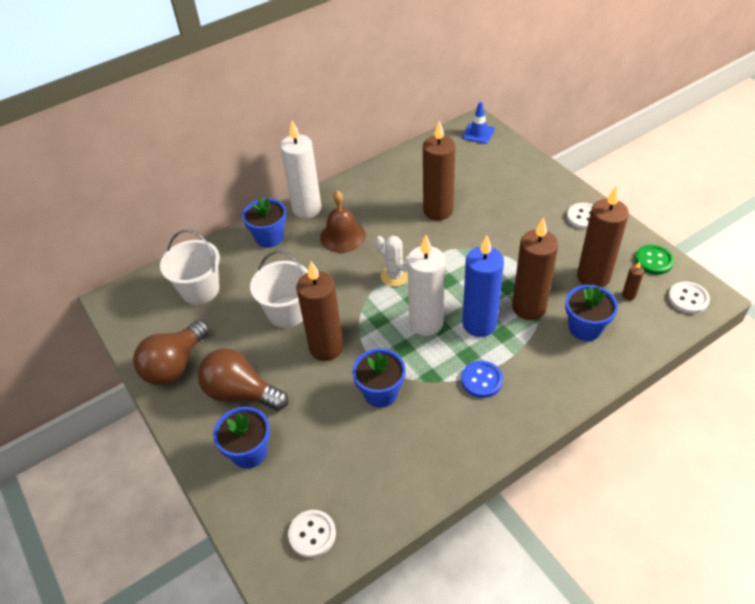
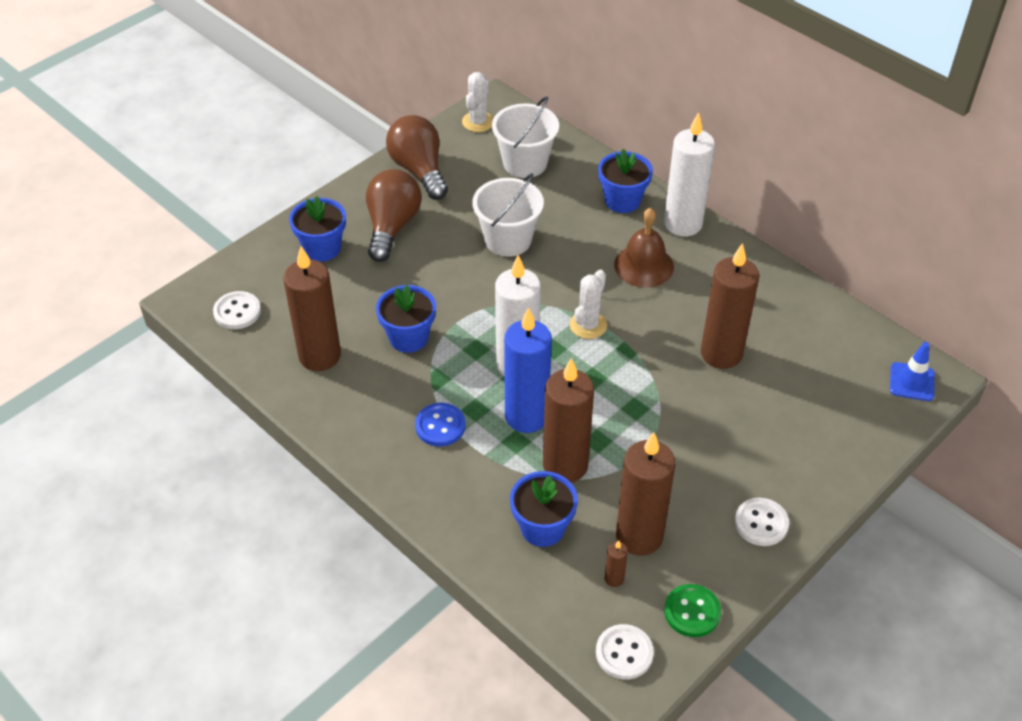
camera: 75 degrees right, 0 degrees up
(132, 315) = (478, 122): none -> white cactus
(175, 365) = (419, 170): brown light bulb -> brown light bulb turned 45 degrees clockwise
(326, 347) = (463, 282): brown candle -> brown candle (319, 356)

